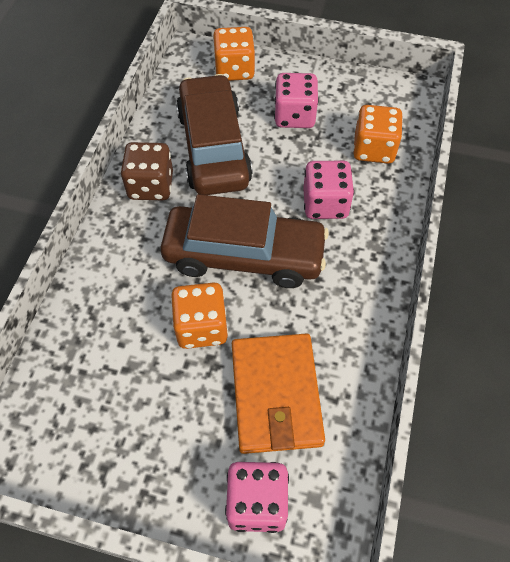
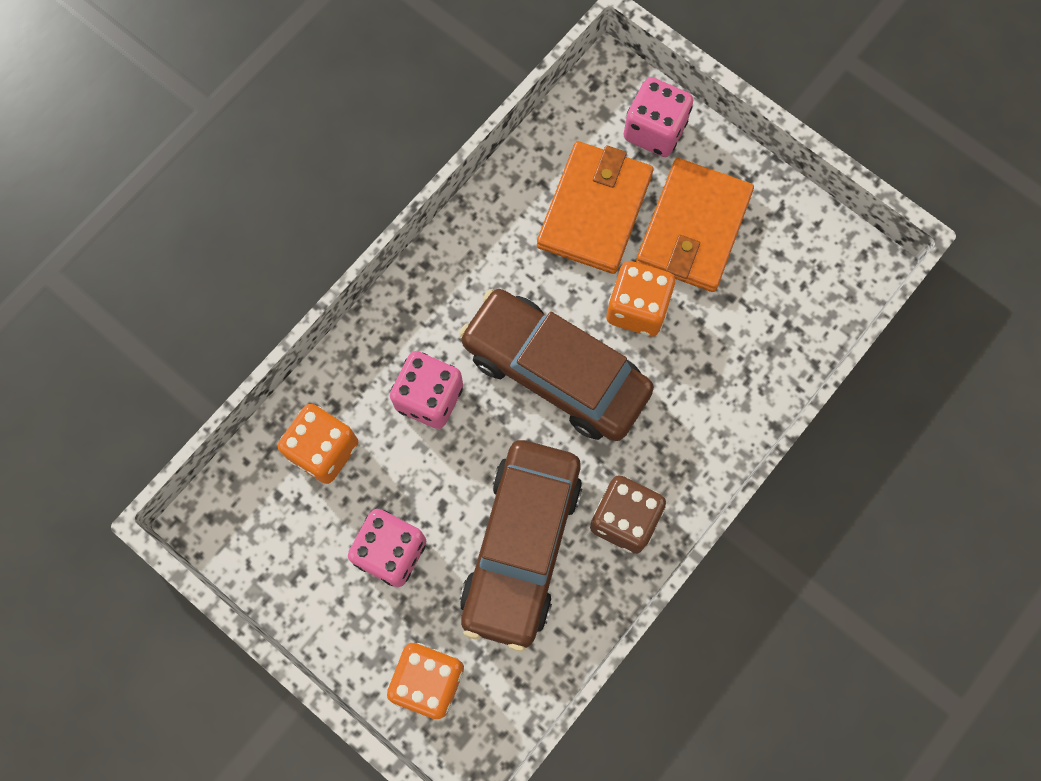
camera: 155 degrees left, 15 degrees up
(180, 417) = (693, 228): none -> orange wallet

